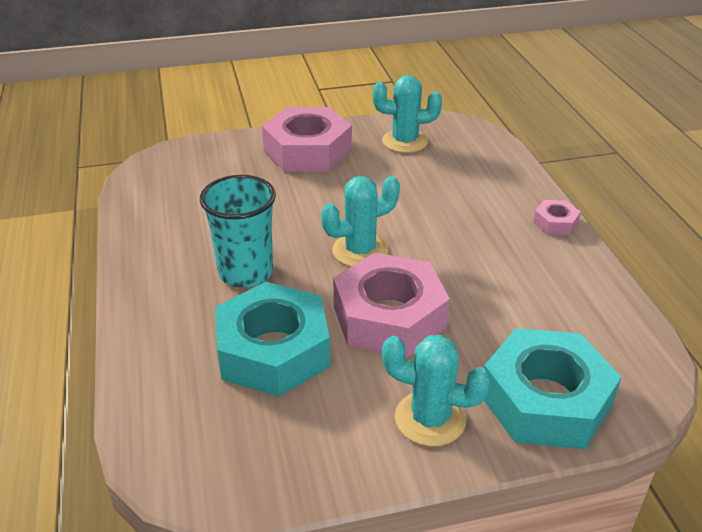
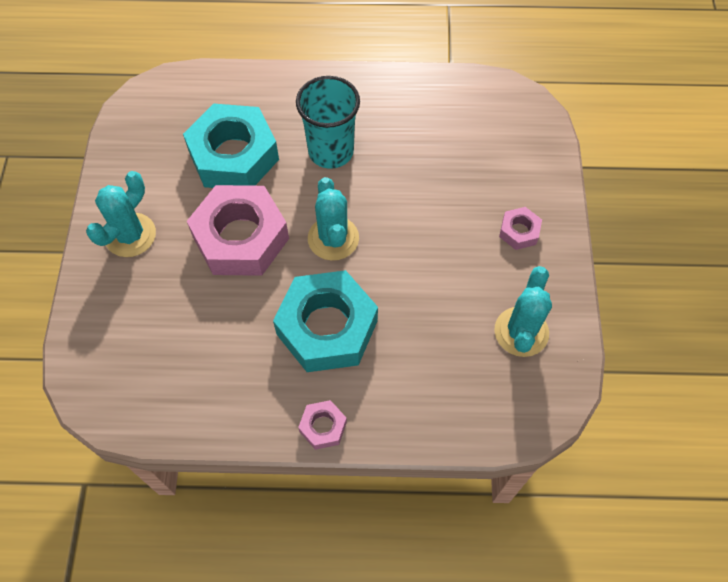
camera: 105 degrees right, 25 degrees up
(307, 151) = (519, 231): pink nut -> pink nut, size x0.45
(545, 400) = (112, 315): turquoise nut -> turquoise nut (327, 327)

